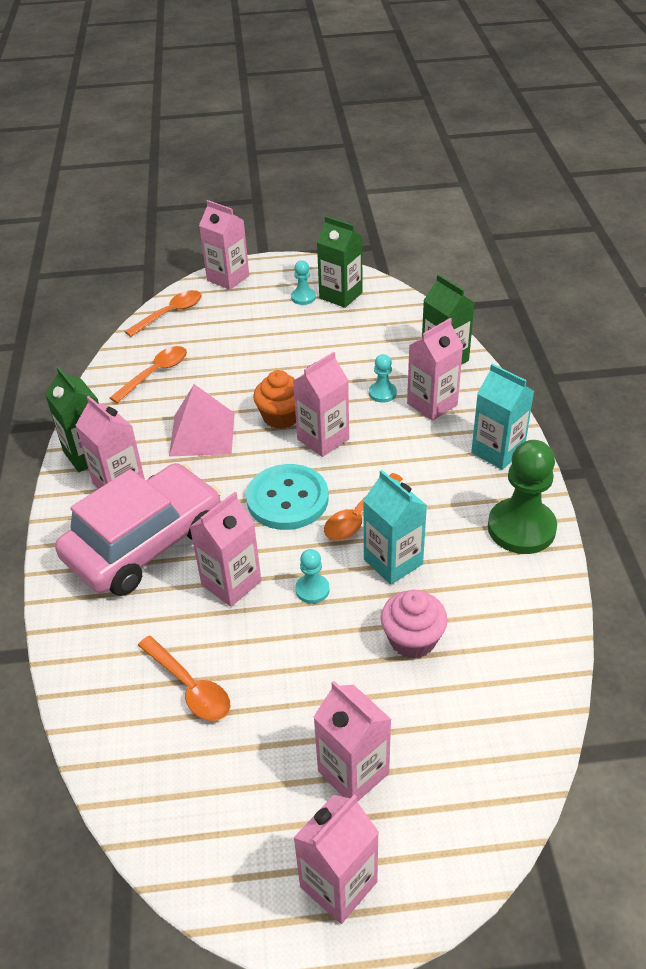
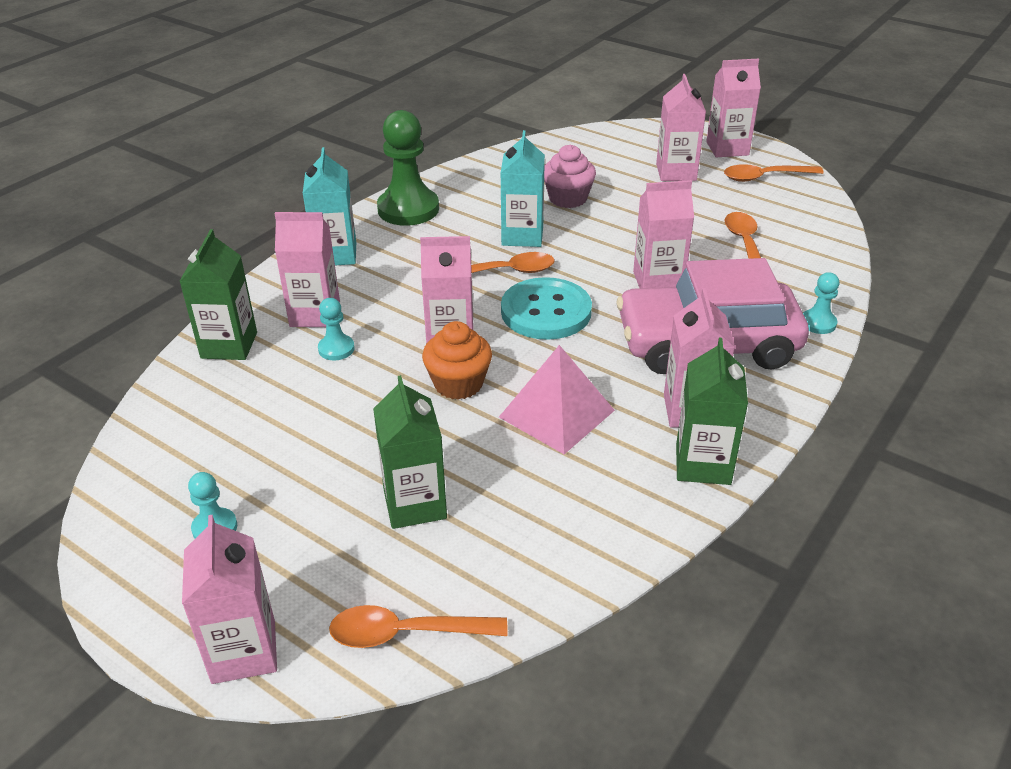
camera: 140 degrees left, 5 degrees down
(155, 374) = (532, 529): orange spoon -> orange spoon (765, 177)
(312, 590) = (601, 249): turquoise pawn -> turquoise pawn (818, 323)
(340, 295) = (173, 497): green carton -> green carton (415, 504)

